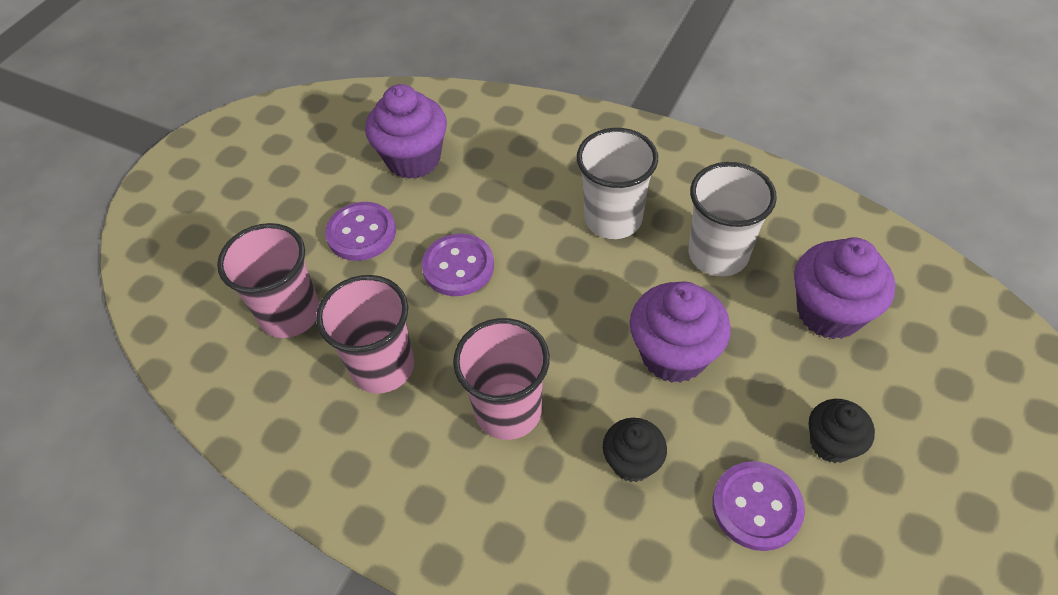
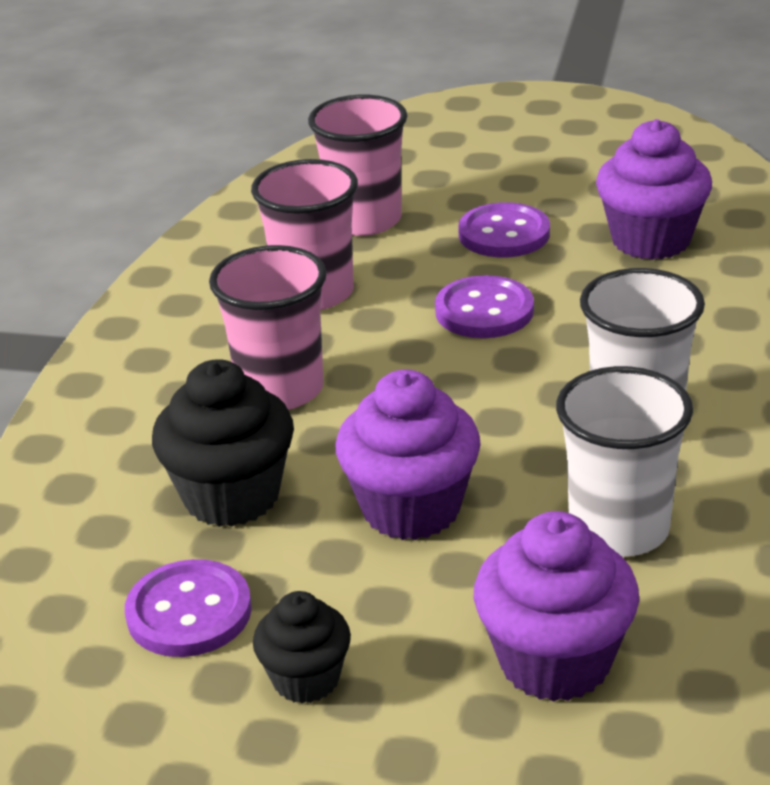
camera: 75 degrees right, 20 degrees down
(632, 462) = (231, 496): black cupcake -> black cupcake, size x1.66

